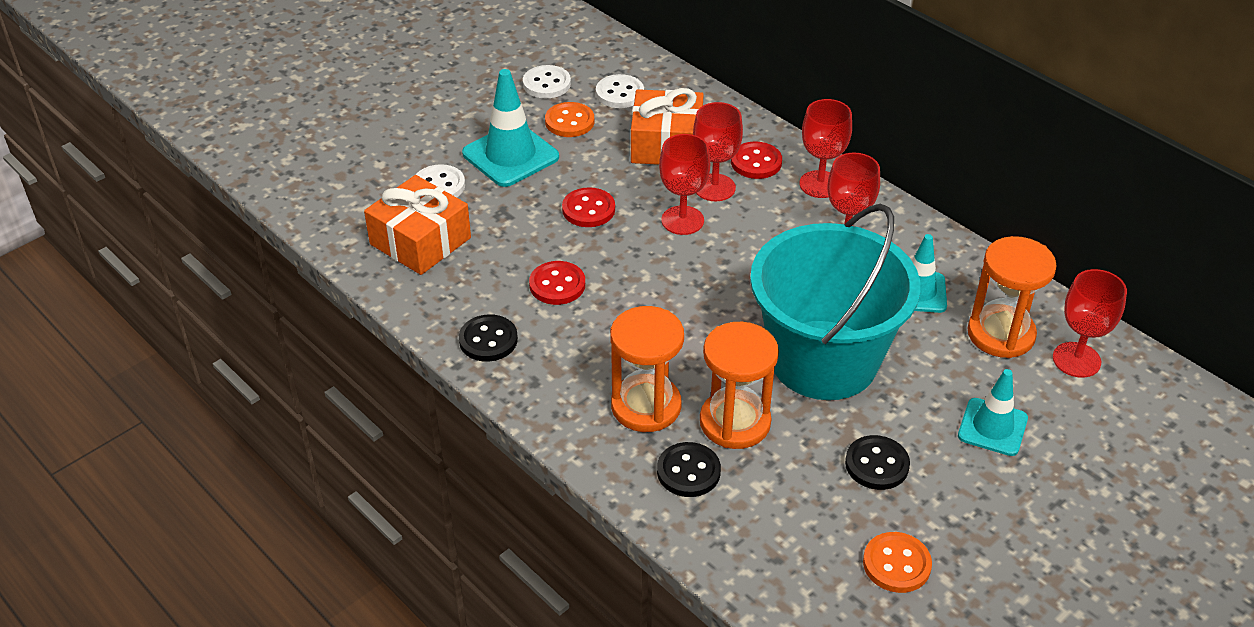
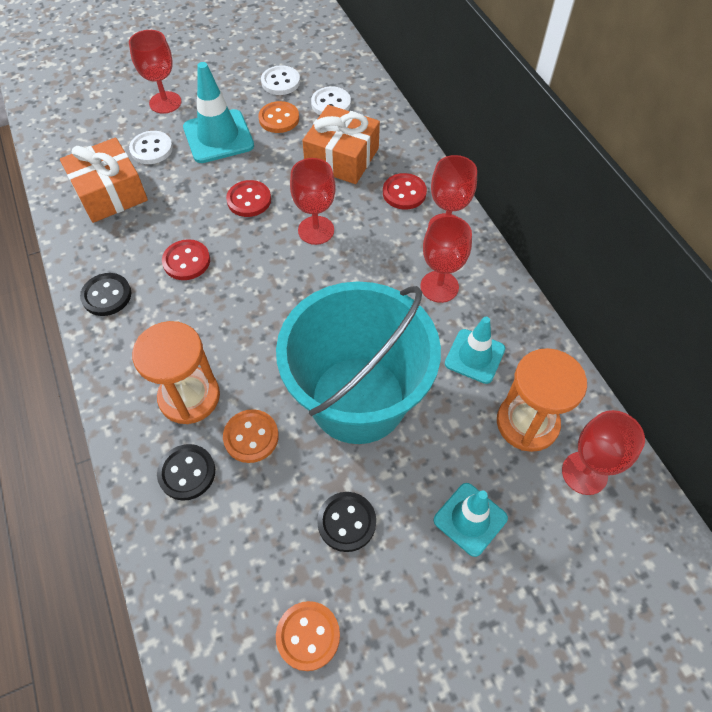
camera: 20 degrees right, 15 degrees up
(714, 187) = (358, 207): red goblet -> red goblet (165, 102)
(735, 422) = (251, 437): orange hourglass -> orange button

